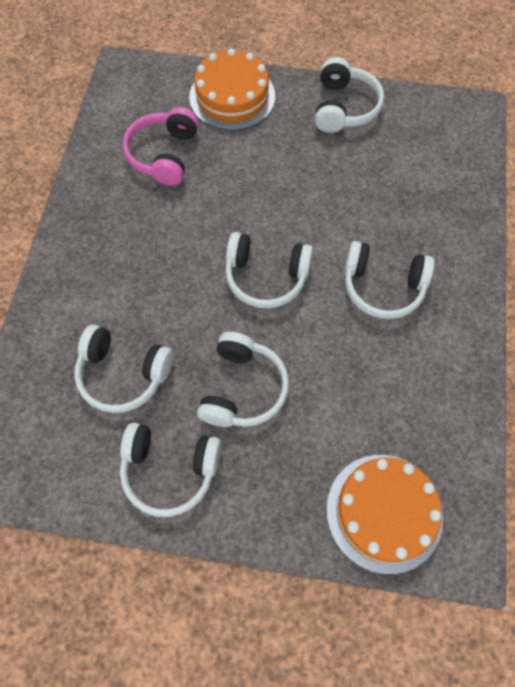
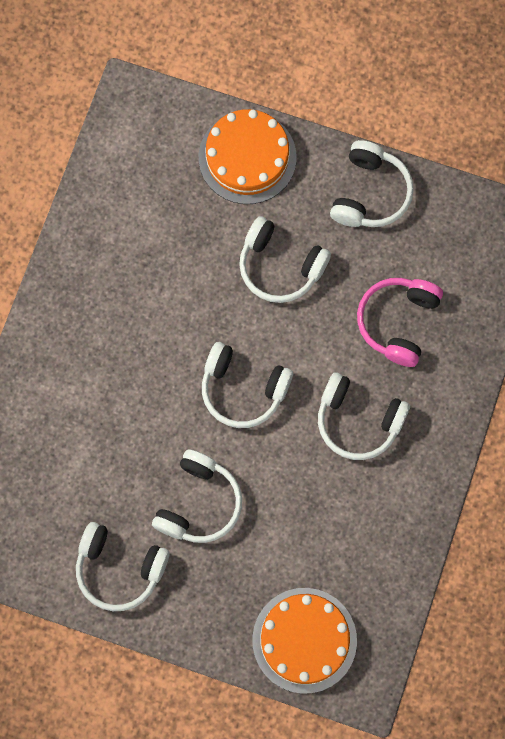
camera: 10 degrees right, 10 degrees up
(123, 374) = (88, 469): white headphones -> white headphones (280, 266)
(164, 155) = (160, 223): pink headphones -> pink headphones (398, 322)

